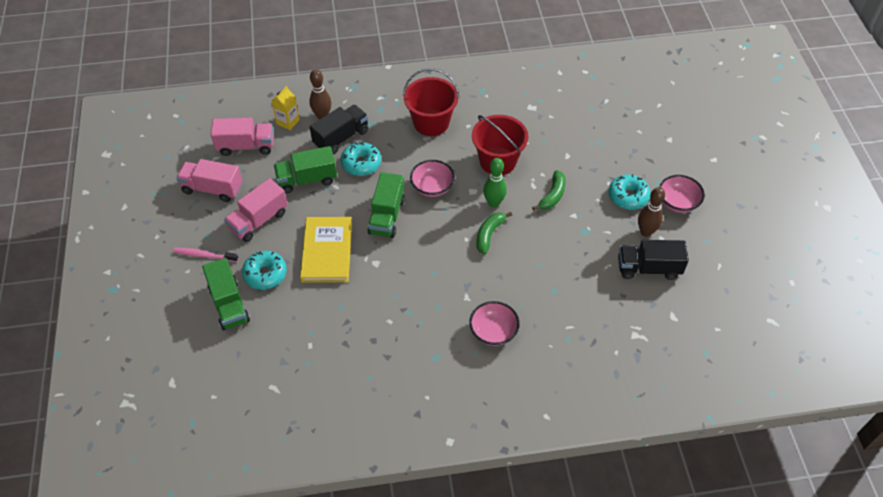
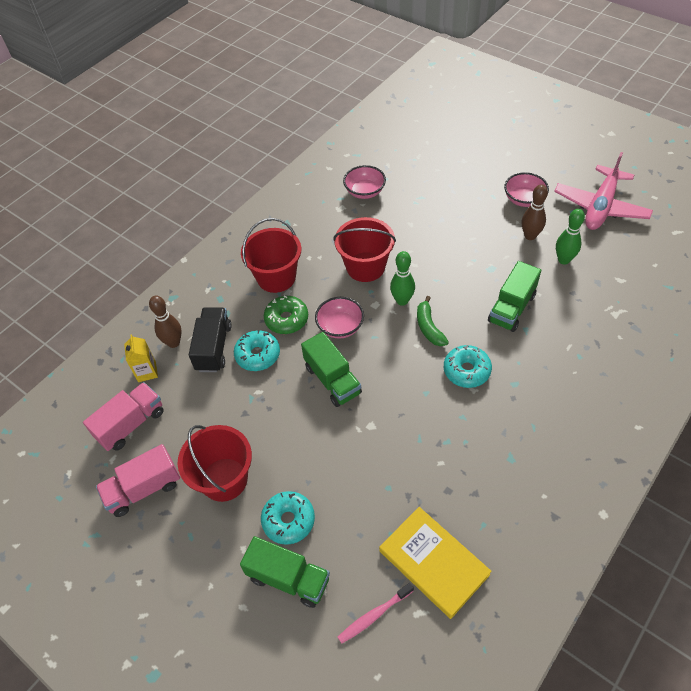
camera: 40 degrees left, 0 degrees up
(204, 255) = (210, 556): pink toothbrush -> pink toothbrush (374, 615)
(258, 220) = (224, 479): pink truck -> red bucket
(307, 179) = (226, 406): green truck -> green truck (511, 308)
(327, 251) = (319, 452): yellow book -> yellow book (433, 563)
(405, 155) = (286, 319): none -> green donut
(493, 332) = (525, 398): pink bowl -> pink bowl (364, 192)
(552, 195) = (437, 261): green banana -> none
(628, 196) = (487, 221): turquoise donut -> turquoise donut (466, 371)
(648, 268) = (563, 260): black truck -> green bowling pin
(734, 254) = (600, 207): none -> pink plane

